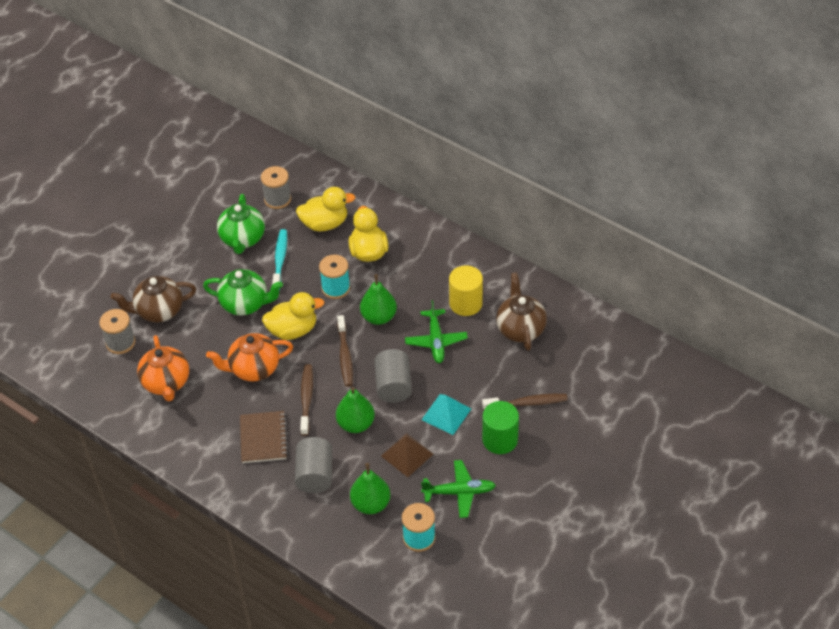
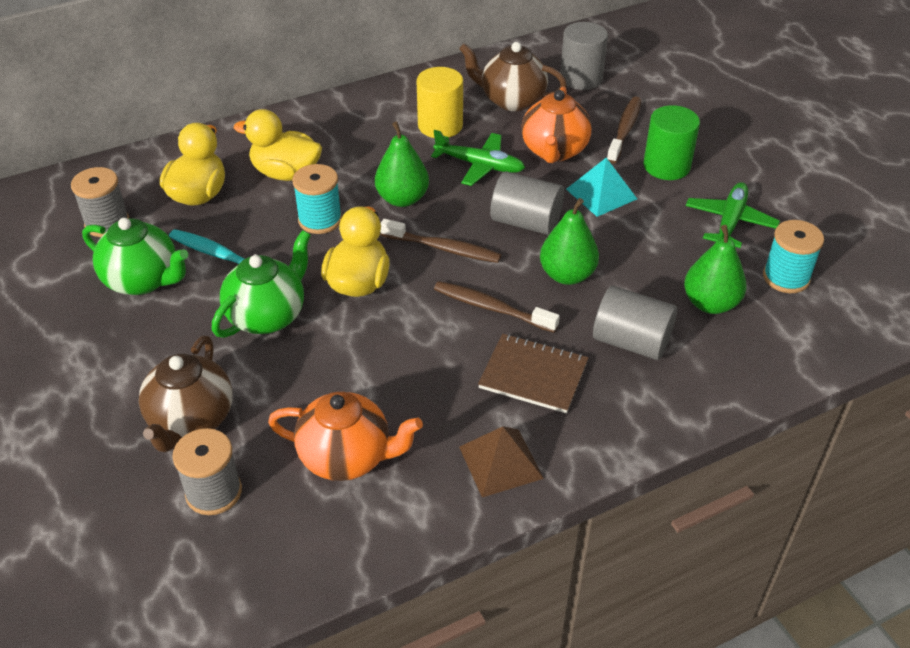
camera: 65 degrees left, 5 degrees down
(253, 369) = (397, 345): orange teapot -> orange teapot (554, 151)
(407, 455) = (646, 246): brown pyramid -> brown pyramid (500, 462)
(575, 357) = (581, 78): none -> grey cylinder

